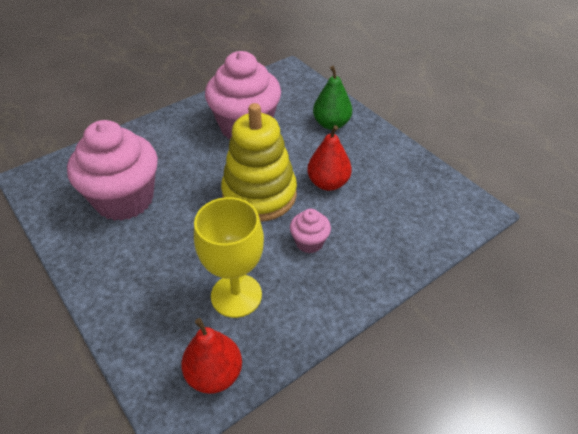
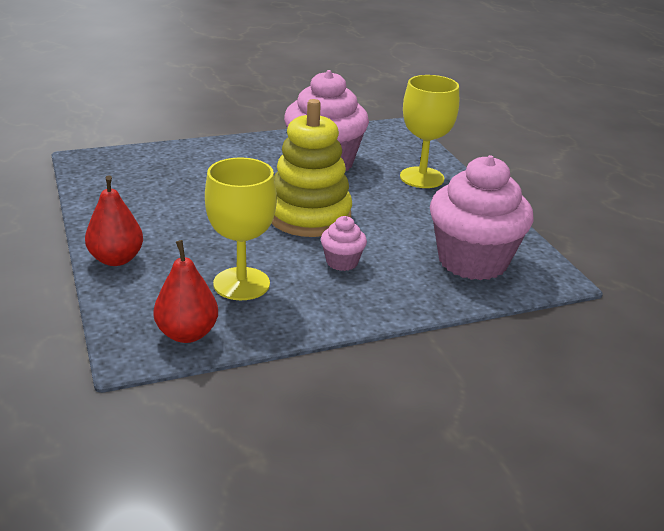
camera: 15 degrees right, 15 degrees down
(124, 199) = (167, 192): pink cupcake -> pink cupcake (472, 261)
(328, 183) = (390, 222): red pear -> red pear (116, 259)
(331, 124) = (422, 178): green pear -> yellow goblet

